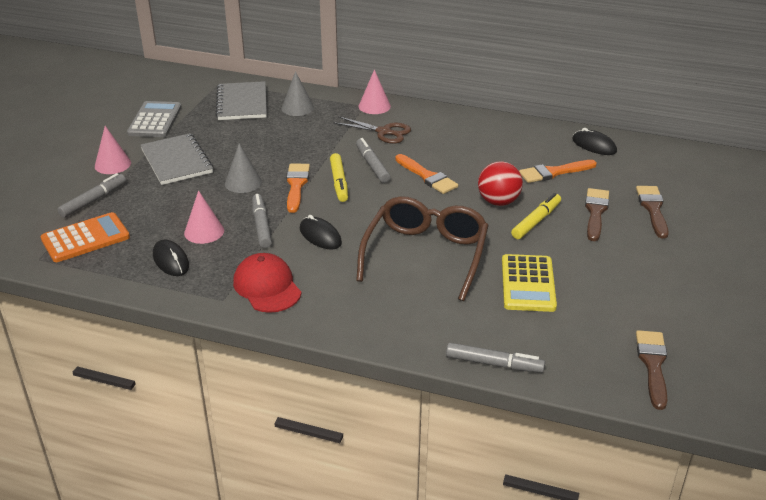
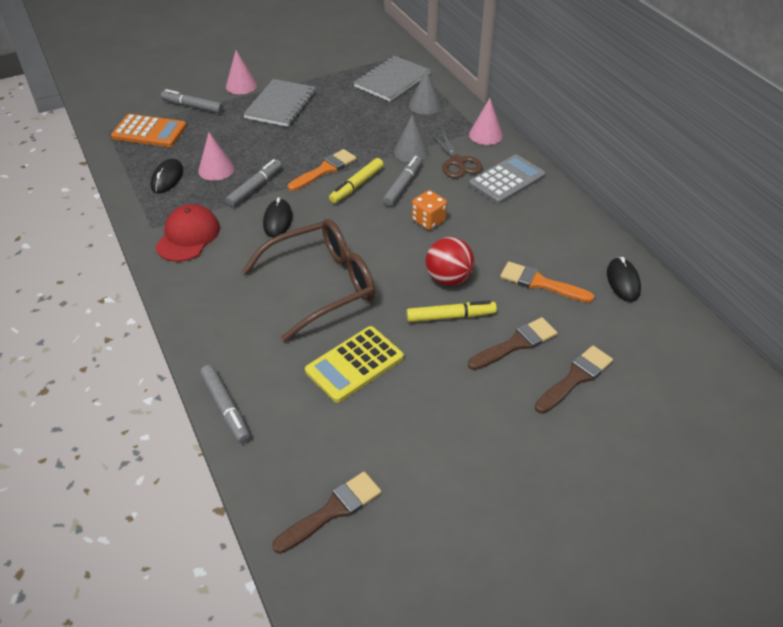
camera: 45 degrees right, 10 degrees up
(93, 200) = (192, 106): grey marker -> grey marker turned 150 degrees counterclockwise
(155, 120) = (315, 65): grey calculator -> grey calculator (507, 180)
(243, 182) = (295, 146): grey cone -> grey cone (411, 152)
(427, 176) = (428, 221): orange brush -> orange dice

